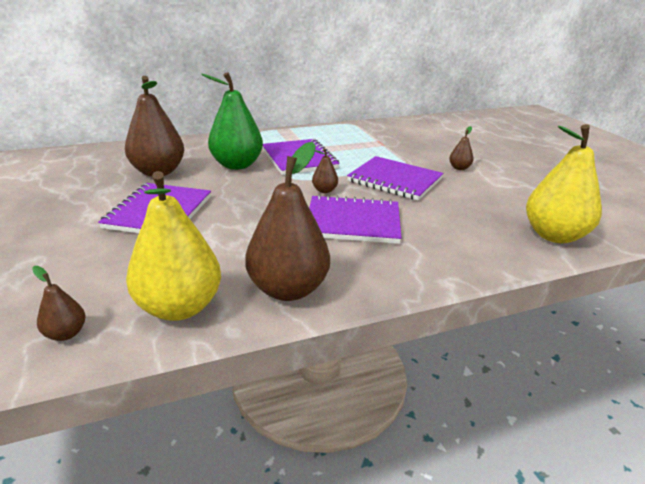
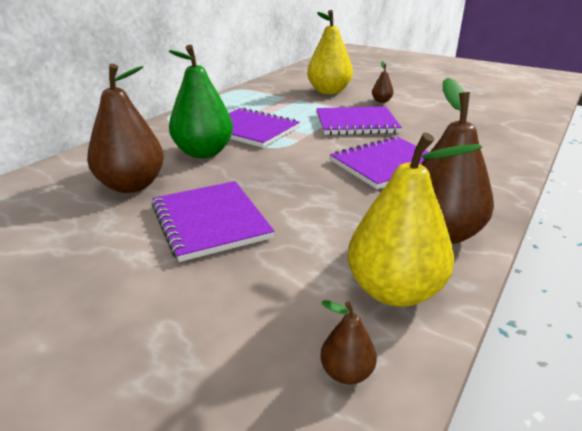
camera: 35 degrees left, 0 degrees up
(324, 190) = (321, 148): brown pear -> none
(554, 235) = (512, 127): yellow pear -> yellow pear (329, 91)

